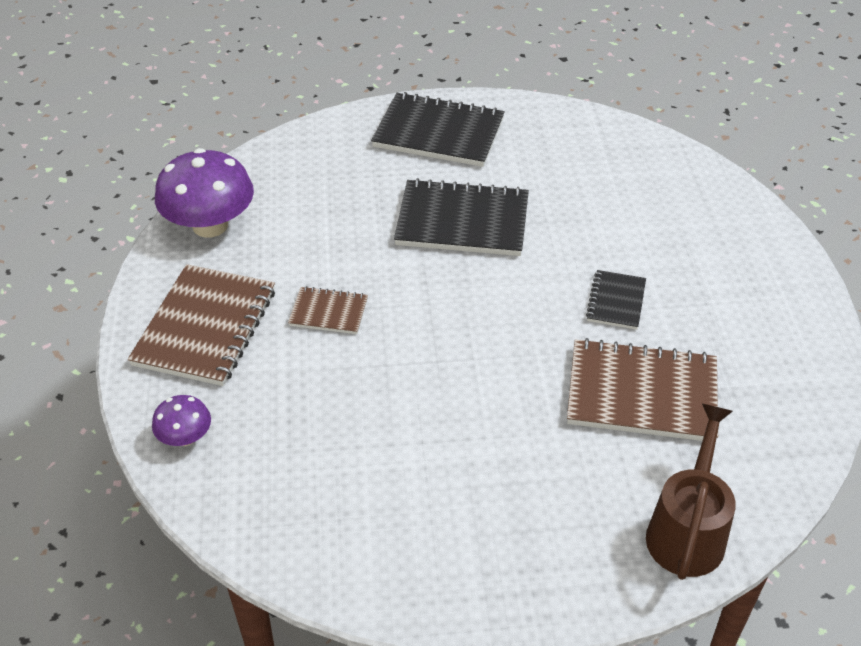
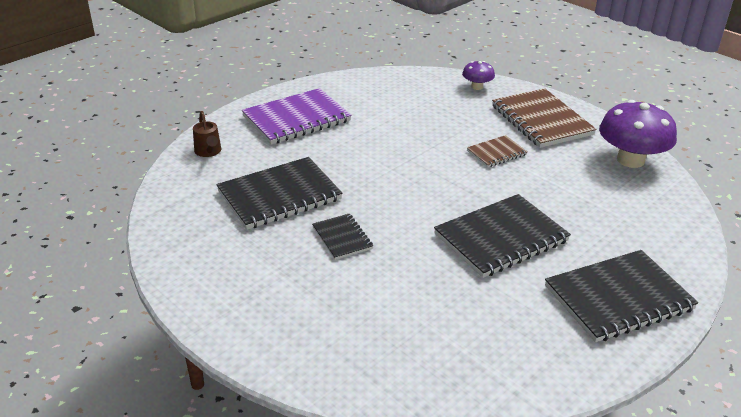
camera: 140 degrees right, 10 degrees down
(510, 528) = (296, 119): none -> purple notebook
(642, 393) = (279, 196): brown notebook -> black notebook
(688, 530) = (208, 152): brown watering can -> brown watering can, size x0.58

